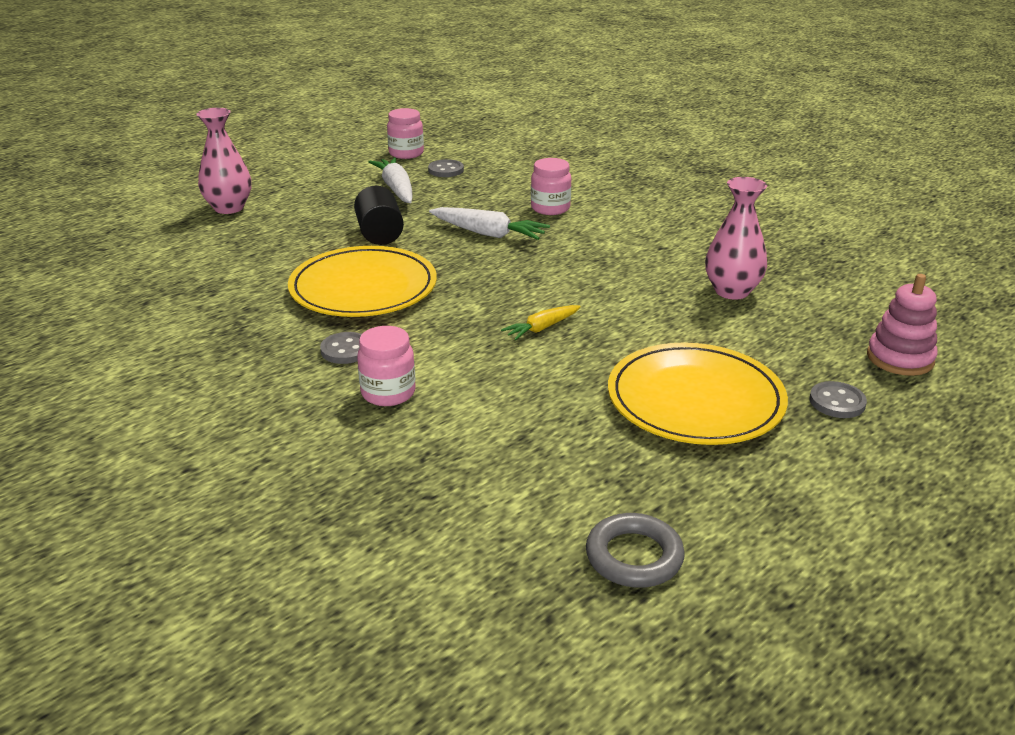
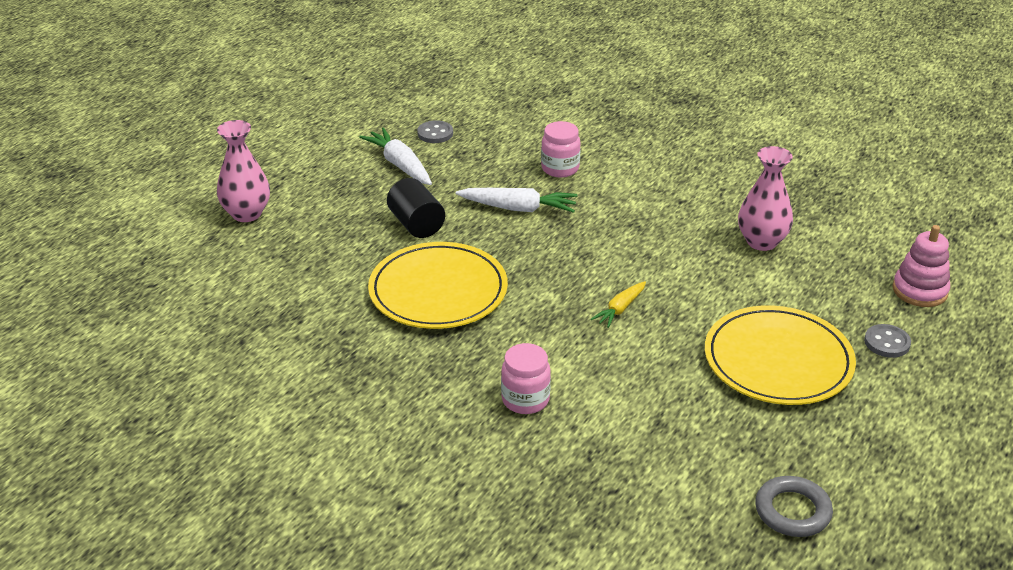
camera: 15 degrees left, 5 degrees up
(346, 350) = (462, 362): grey button -> none
(406, 153) = (383, 116): pink jar -> none

